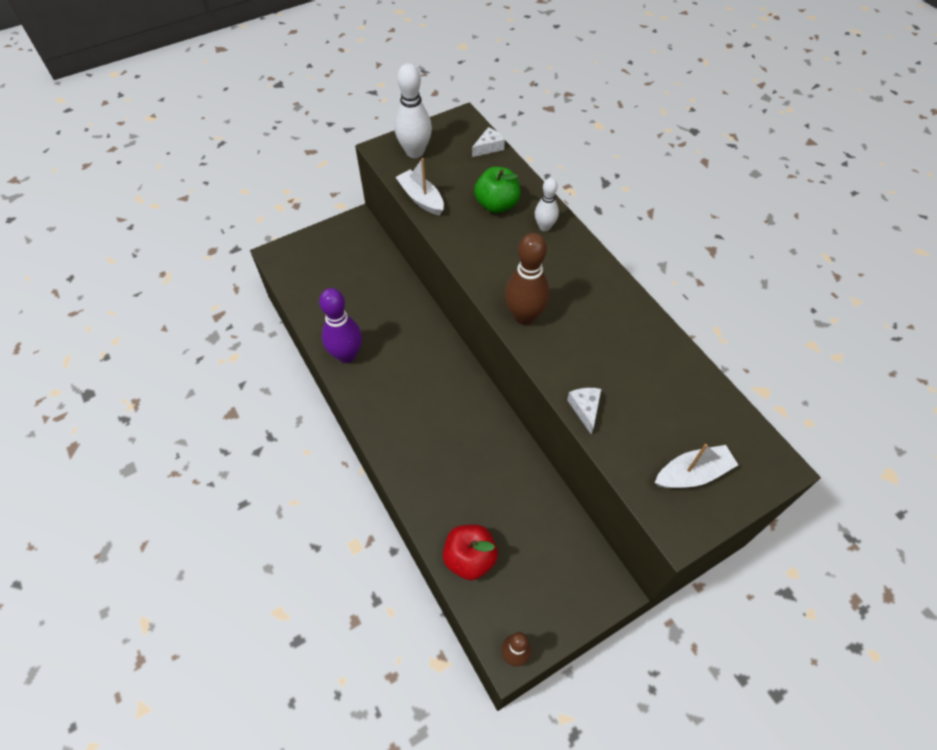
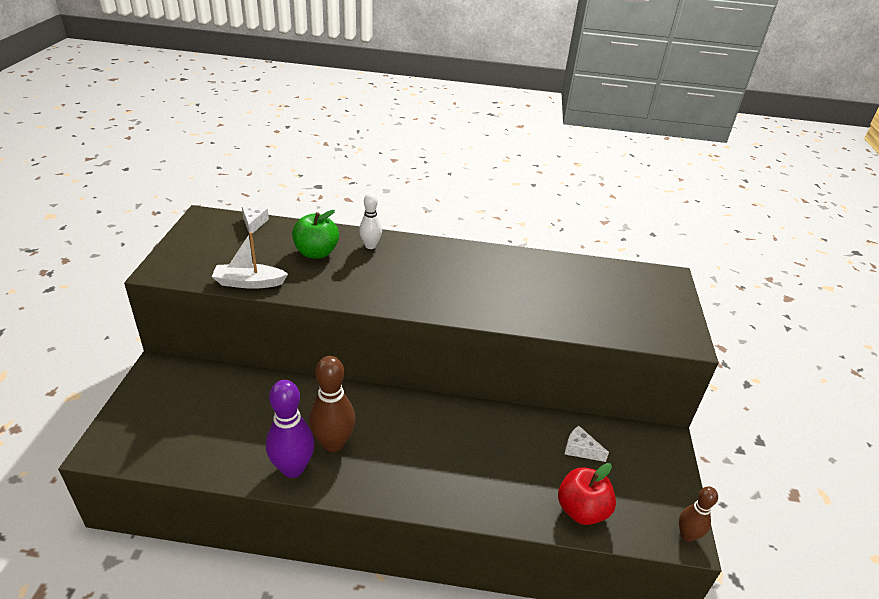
camera: 55 degrees left, 20 degrees down
(415, 152) = (194, 257): white bowling pin -> none
(524, 316) = (439, 302): brown bowling pin -> brown bowling pin (333, 443)
(585, 409) = (554, 323): white cheese -> white cheese (580, 449)
(692, 474) = (648, 310): white boat -> none

